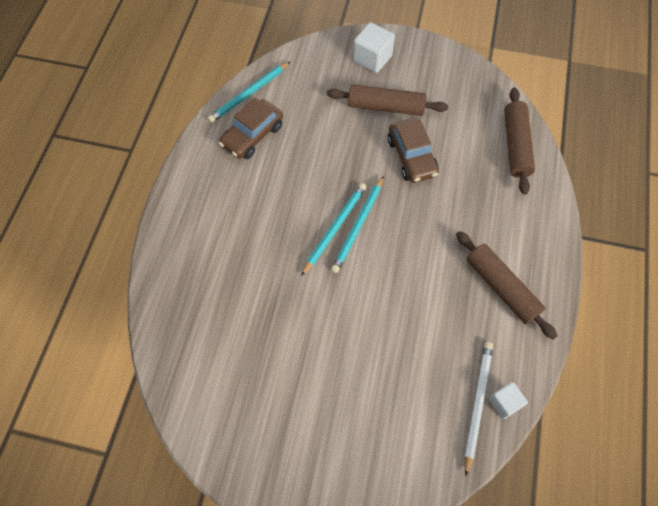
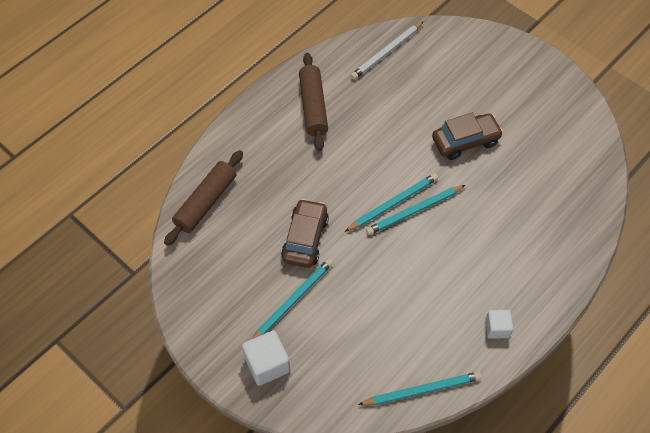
camera: 150 degrees left, 5 degrees down
(252, 136) = (442, 338): brown car -> brown car (465, 141)
(386, 107) = (292, 300): brown rolling pin -> turquoise pencil
(504, 403) = (368, 45): white cube -> white cube (497, 328)

